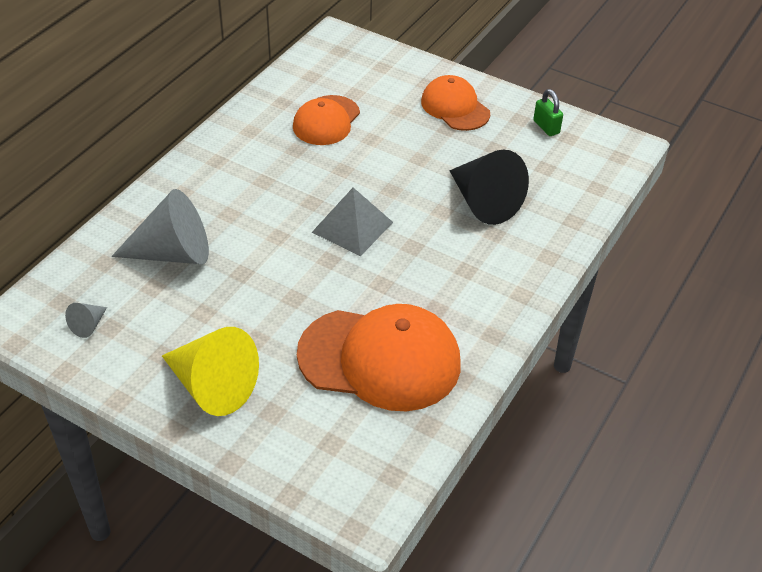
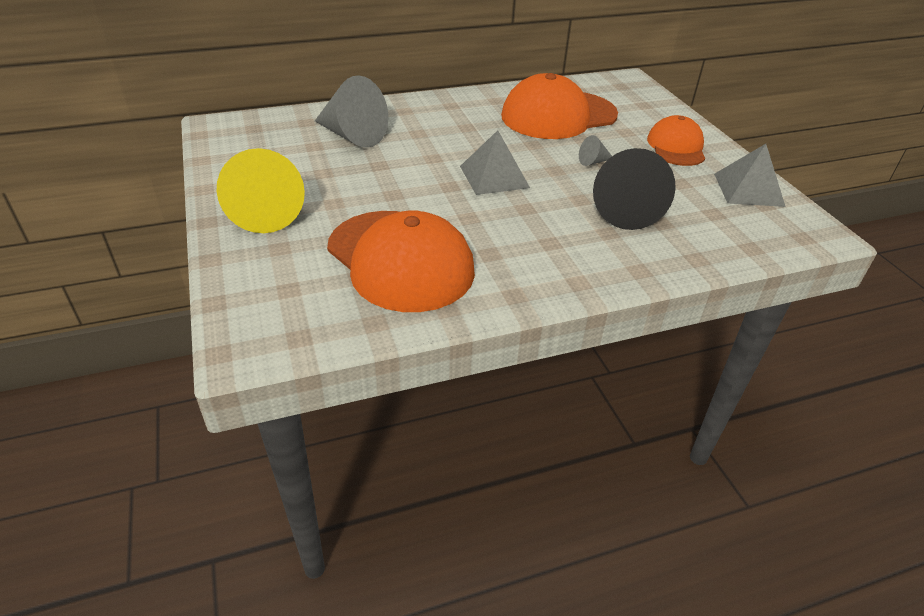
camera: 40 degrees right, 5 degrees down
(88, 325) = (248, 145): grey cone -> grey cone (593, 162)
(326, 121) = (558, 115): orange cap -> orange cap, size x1.69
(546, 127) = (748, 189): green padlock -> grey pyramid

